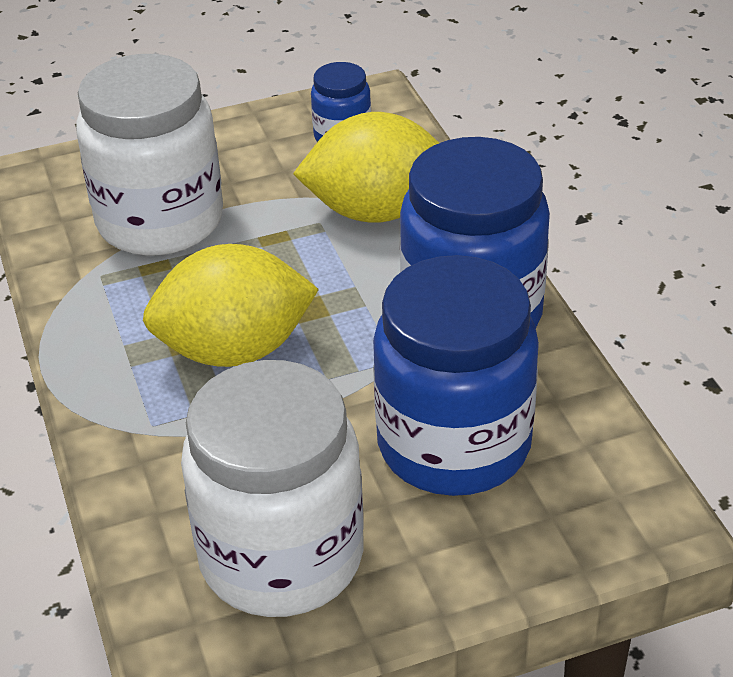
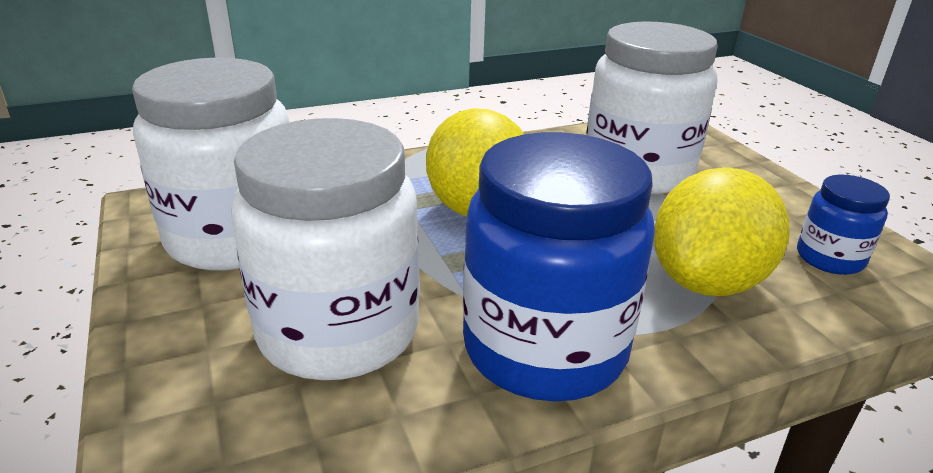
camera: 85 degrees right, 10 degrees down
(376, 211) = (707, 281): yellow lemon -> yellow lemon turned 45 degrees clockwise
(454, 445) = (338, 331): blue jar -> white jar

